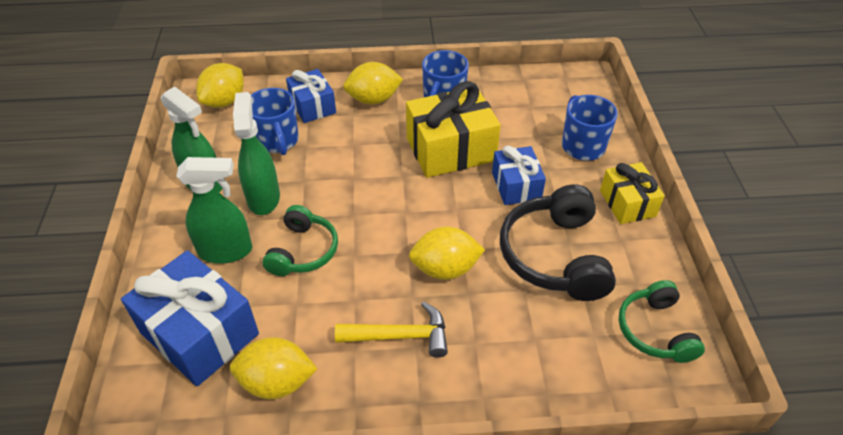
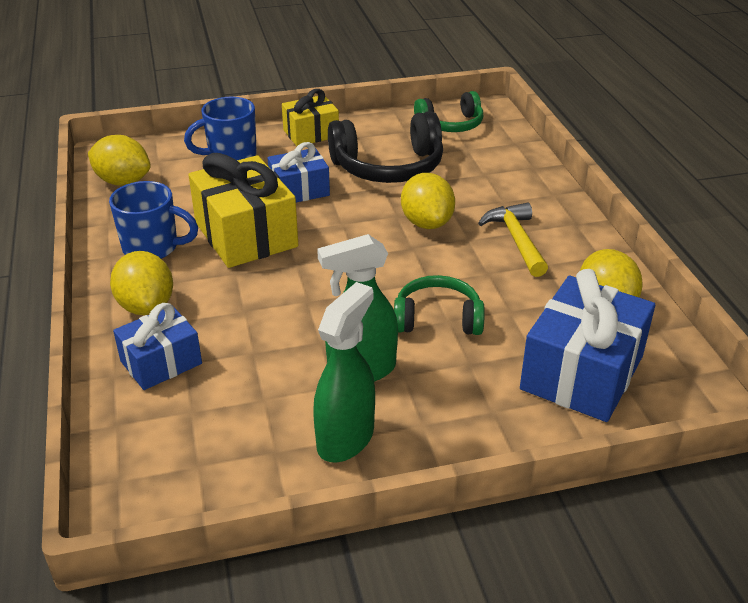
camera: 100 degrees left, 10 degrees down
(225, 101) = (147, 468): yellow lemon -> yellow lemon (123, 181)
(226, 251) = (460, 382): green spray bottle -> none
(277, 141) = (245, 382): blue mug -> none

